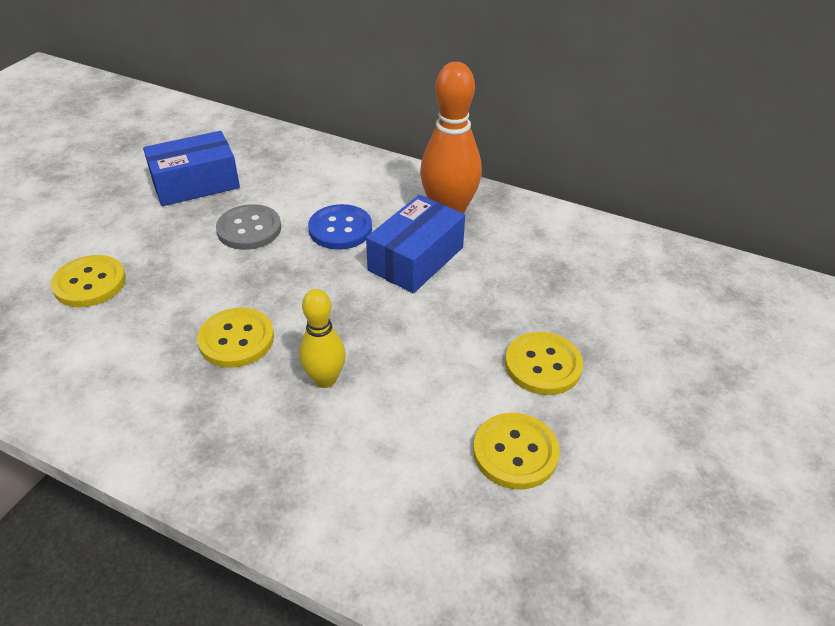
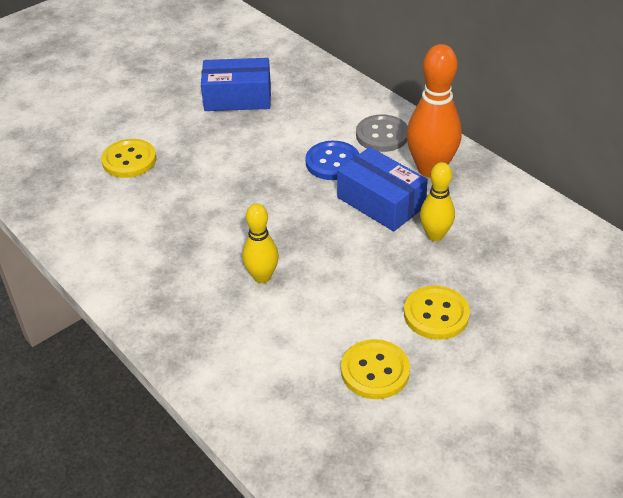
camera: 25 degrees right, 0 degrees up
(236, 339) = (212, 229): yellow button -> none
(249, 229) = (261, 145): grey button -> grey button (382, 135)
(416, 259) = (381, 202): blue box -> blue box turned 75 degrees clockwise
(492, 279) = (435, 235): none -> yellow bowling pin

